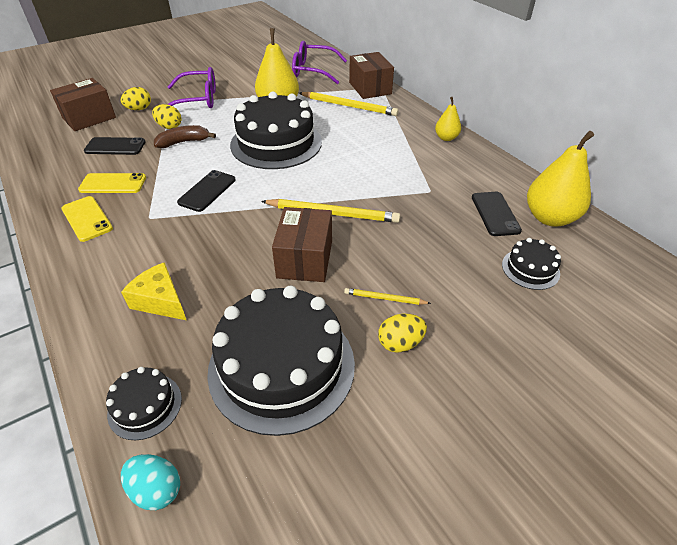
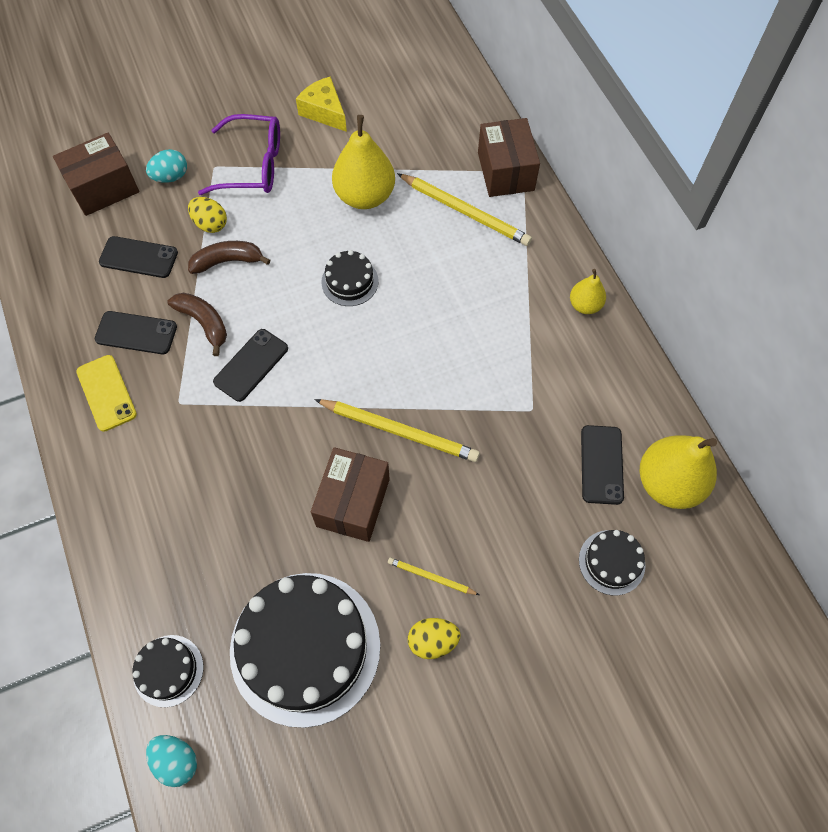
camera: 10 degrees right, 20 degrees up
(113, 184) = (136, 333): yellow phone -> black phone
(139, 109) = (171, 177): yellow egg -> turquoise egg
(160, 301) = (188, 538): yellow cheese -> yellow cheese (324, 112)
(167, 173) = (204, 323): none -> brown banana
(276, 143) = (350, 281): black cake -> black cake, size x0.46
(313, 71) = (430, 114): purple glasses -> none

